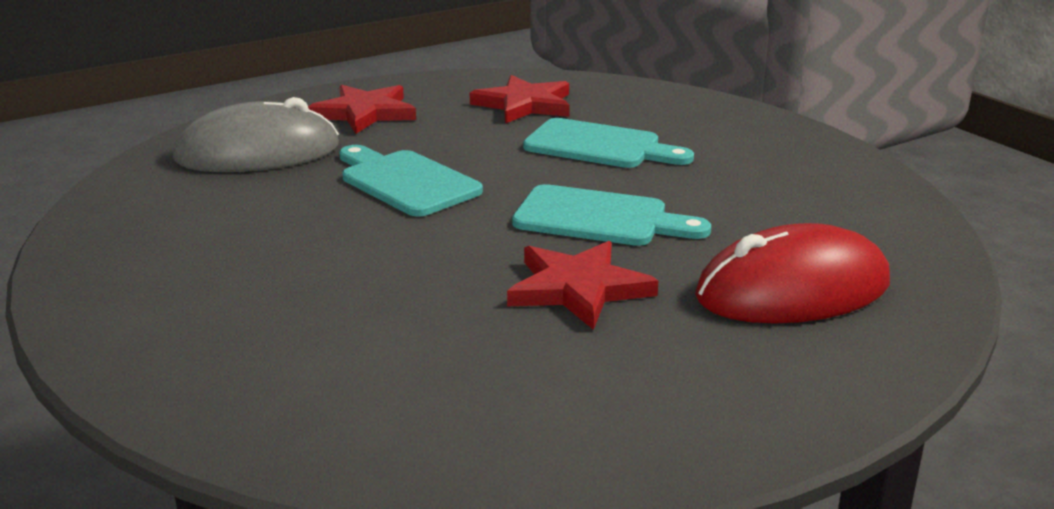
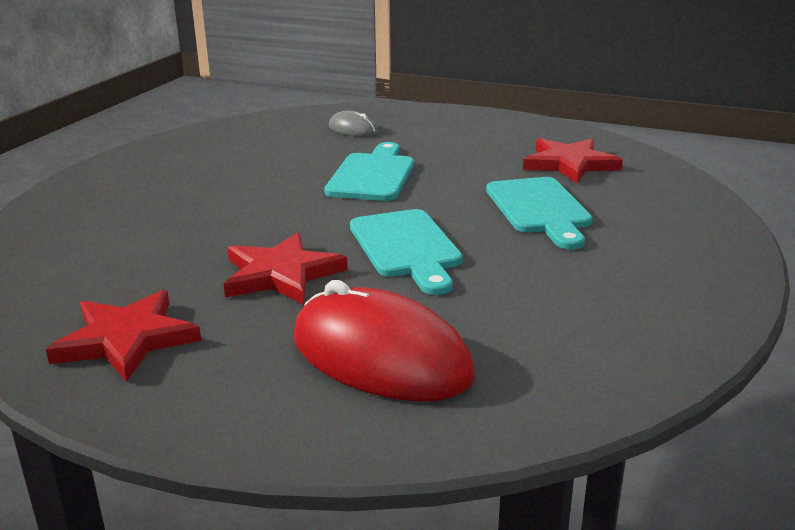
camera: 55 degrees right, 0 degrees up
(257, 153) = (353, 129): grey mouse -> grey mouse, size x0.48
(365, 113) = (461, 131): red star -> red star (126, 339)

